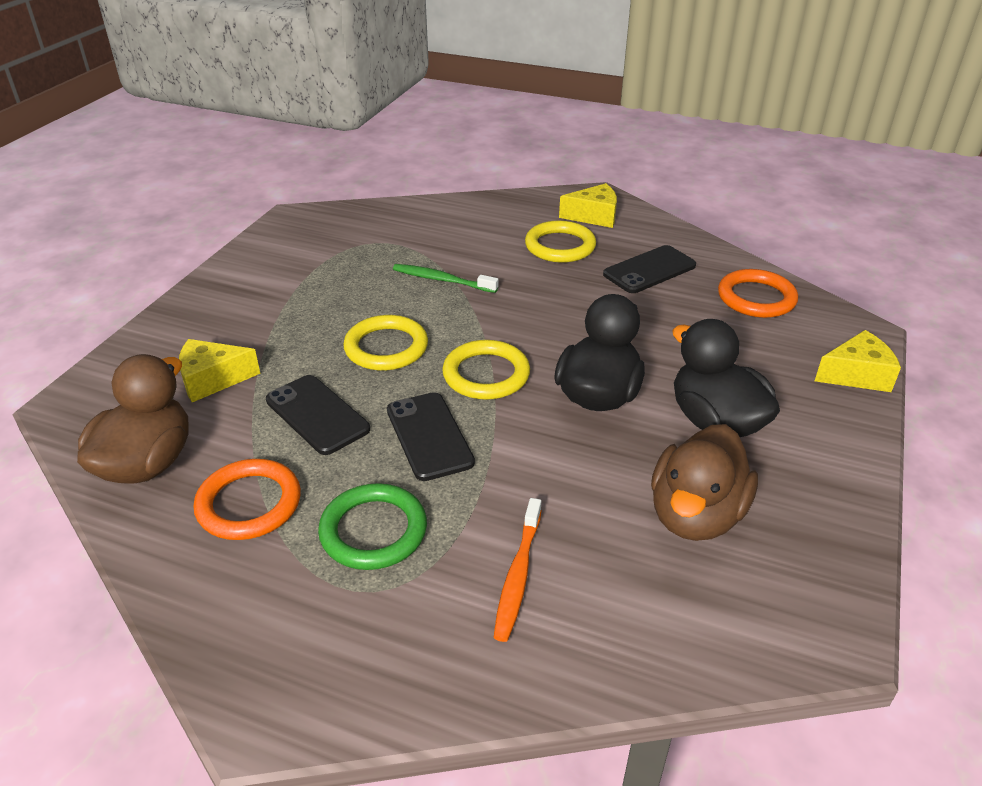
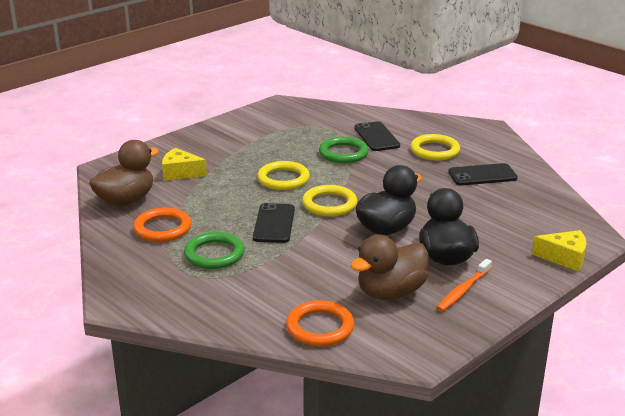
camera: 25 degrees right, 10 degrees down
(317, 415) = (222, 200): black phone -> black phone (376, 137)
(442, 280) = (343, 153): green toothbrush -> green ring
(518, 575) = (272, 290): orange toothbrush -> orange toothbrush (463, 290)
(594, 216) = (474, 138): yellow cheese -> none
(756, 298) = (540, 205): orange ring -> orange ring (320, 327)

